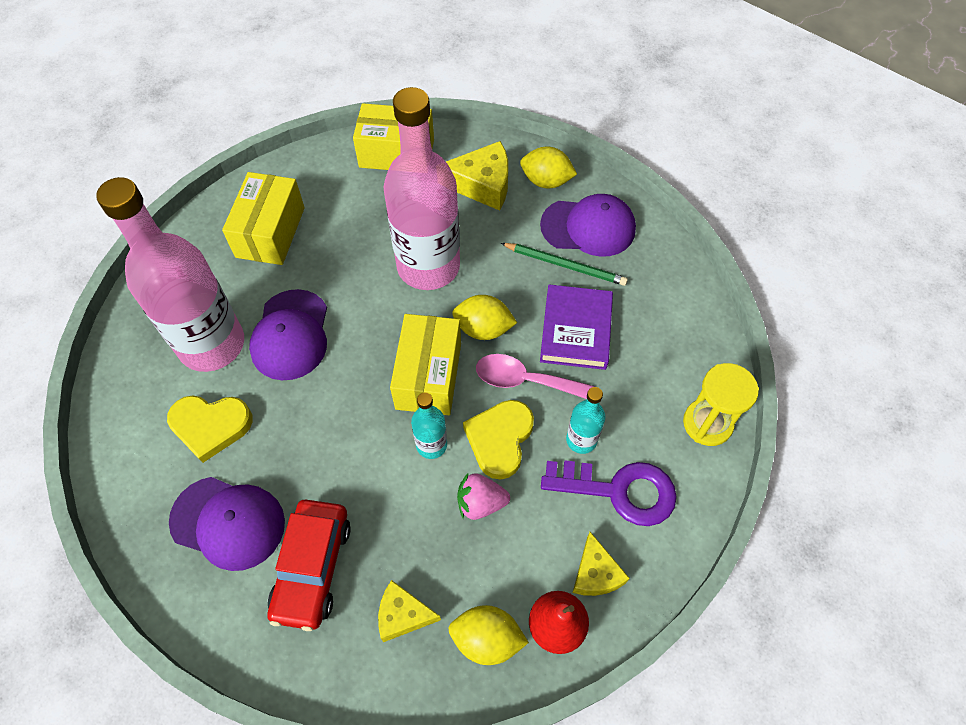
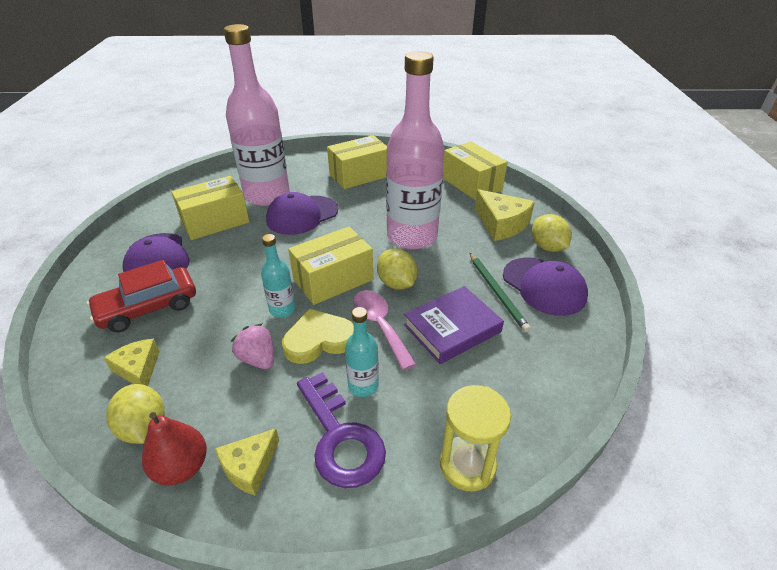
camera: 50 degrees right, 20 degrees down
(211, 426) = (215, 221): yellow heart -> yellow box

